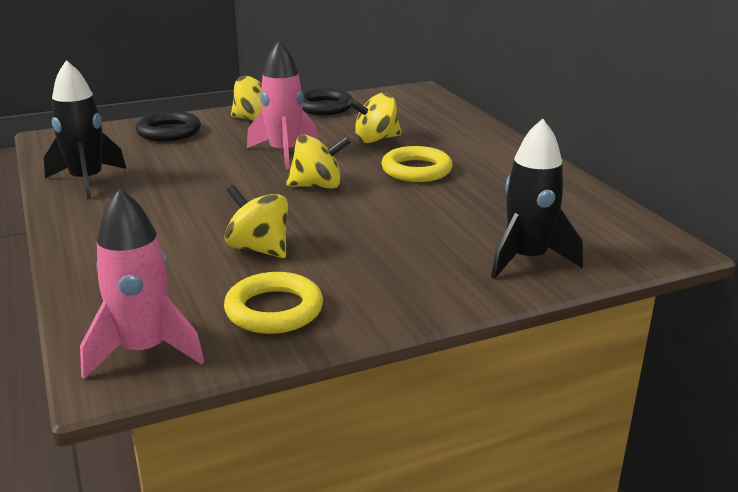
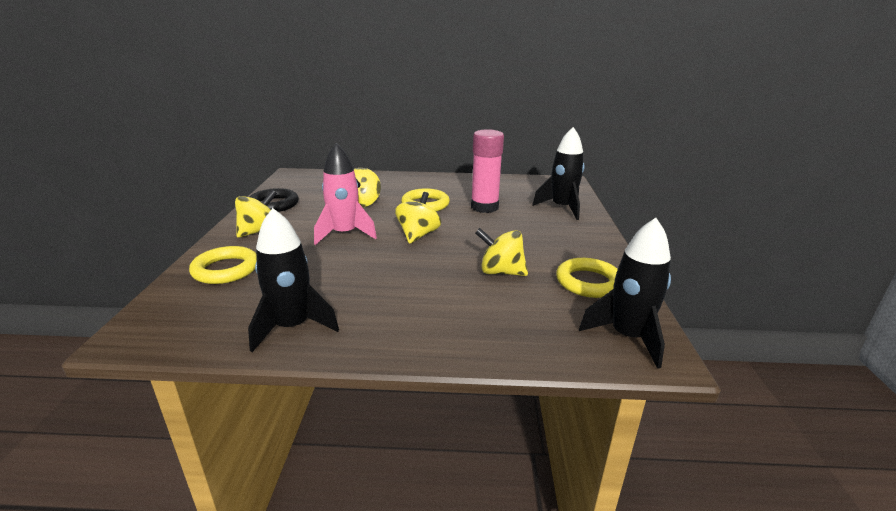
camera: 65 degrees left, 0 degrees up
(144, 351) = (627, 337): pink rocket -> black rocket
(169, 132) = (226, 269): black ring -> yellow ring
(259, 249) = (500, 272): yellow spinning top -> yellow spinning top turned 45 degrees clockwise
(454, 205) = (484, 207): none -> pink glue stick

